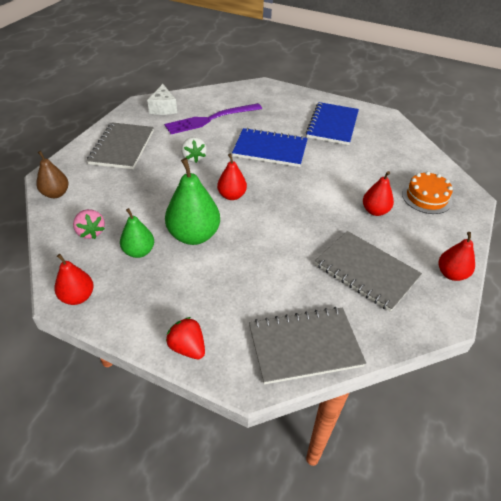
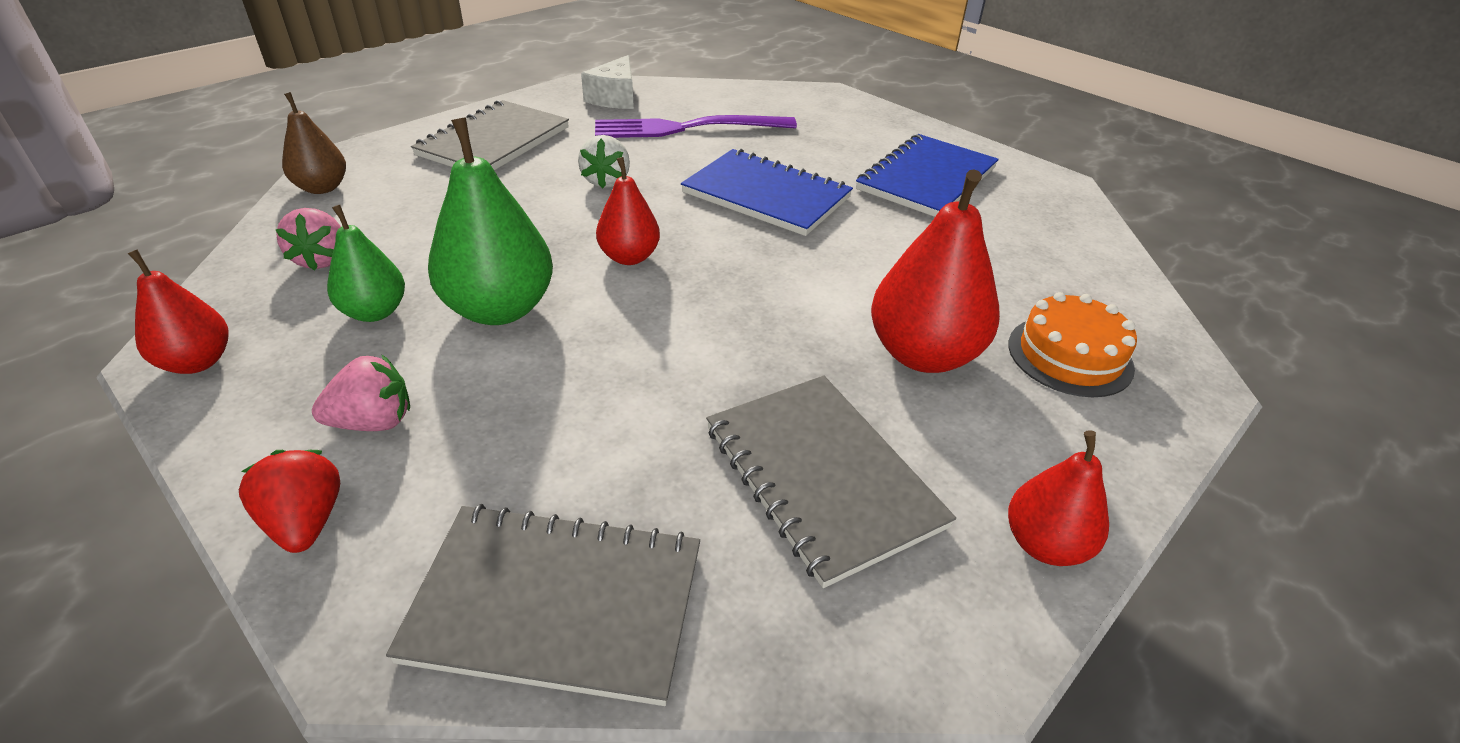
camera: 20 degrees right, 5 degrees down
(181, 300) = (374, 422): none -> pink strawberry
(375, 211) = (923, 354): red pear -> red pear, size x1.68

